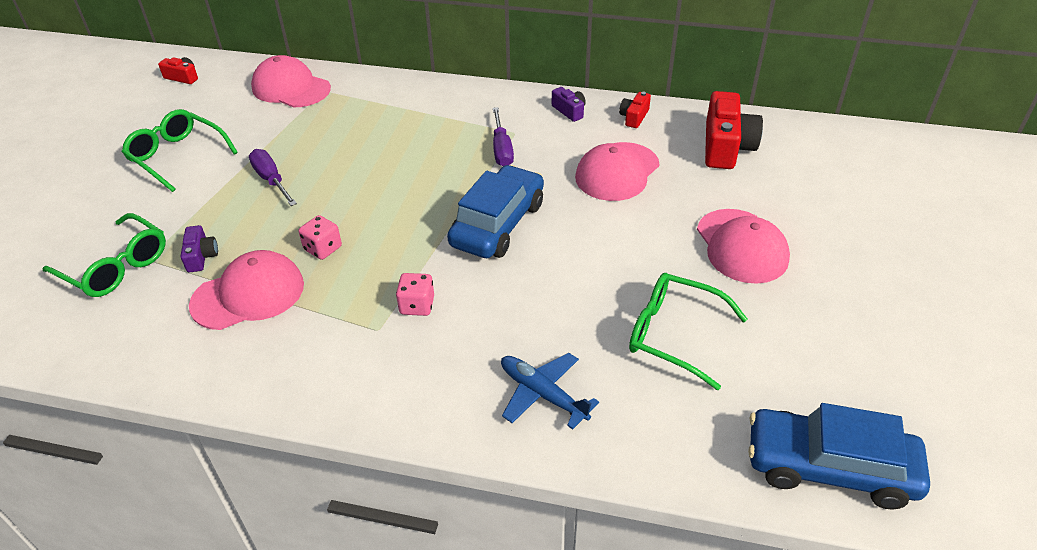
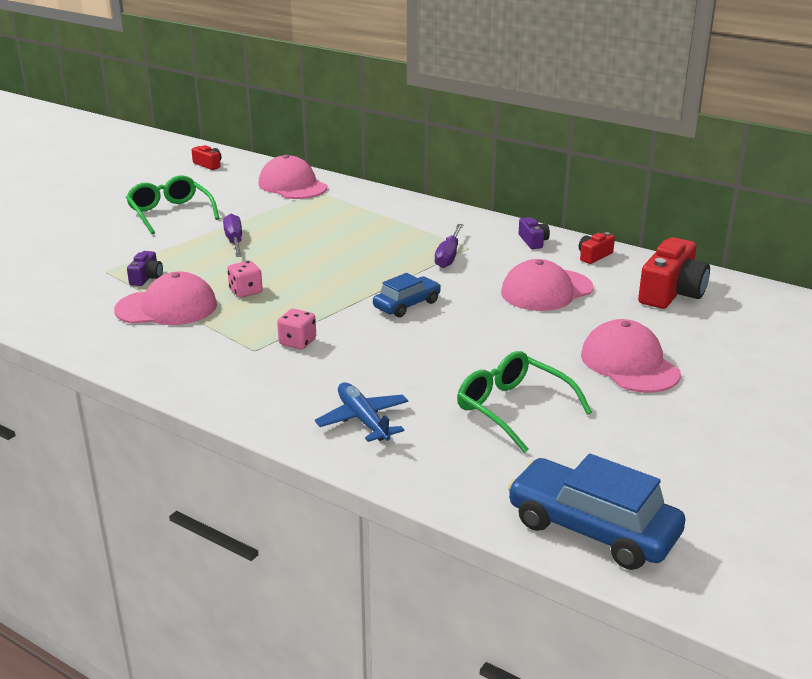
camera: 20 degrees right, 15 degrees down
(116, 266) = (79, 271): green glasses -> none
(498, 224) = (407, 305): blue car -> blue car, size x0.60
(741, 246) = (629, 364): pink cap -> pink cap turned 150 degrees clockwise

